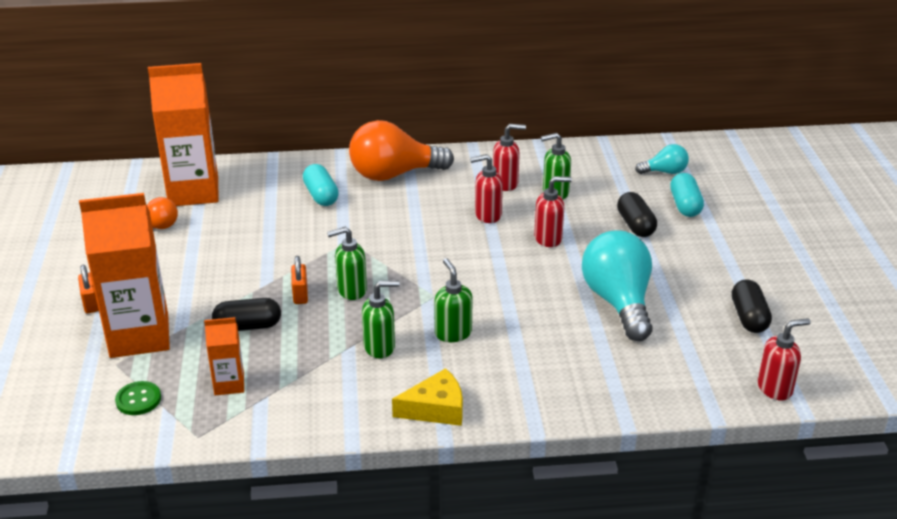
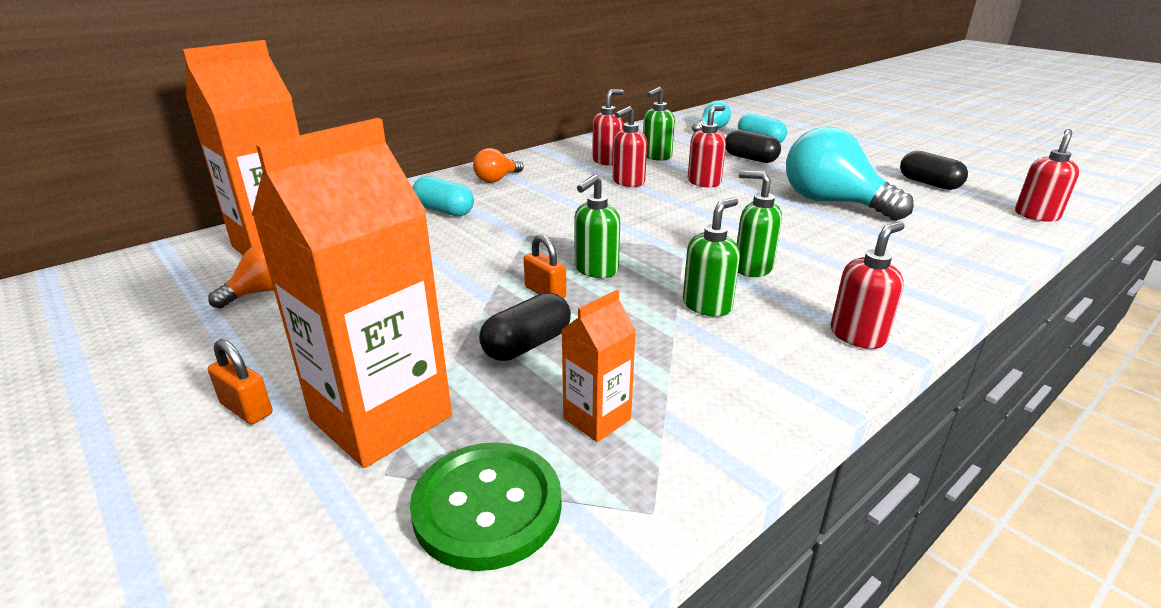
camera: 35 degrees left, 5 degrees down
(138, 399) = (487, 507): green button -> green button, size x1.73
(394, 174) = (497, 179): orange light bulb -> orange light bulb, size x0.50
(436, 408) = (857, 336): yellow cheese -> red soap dispenser

